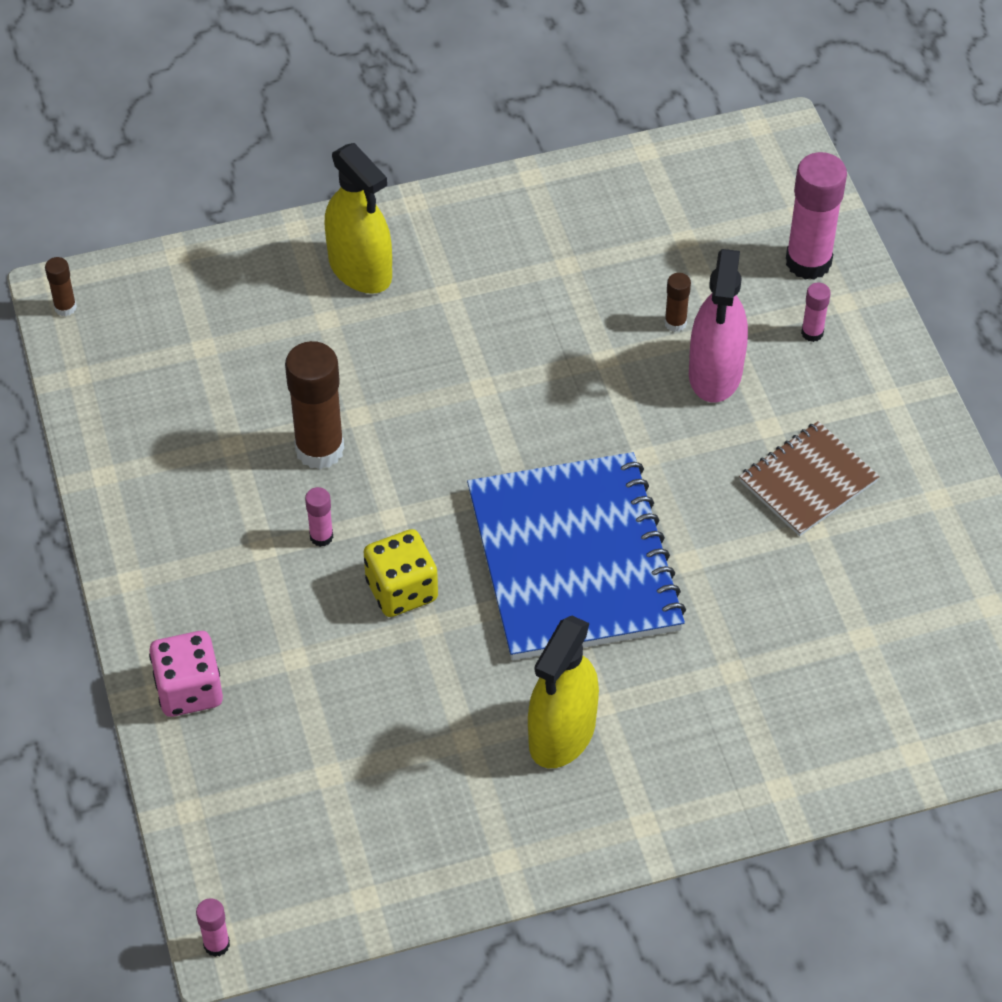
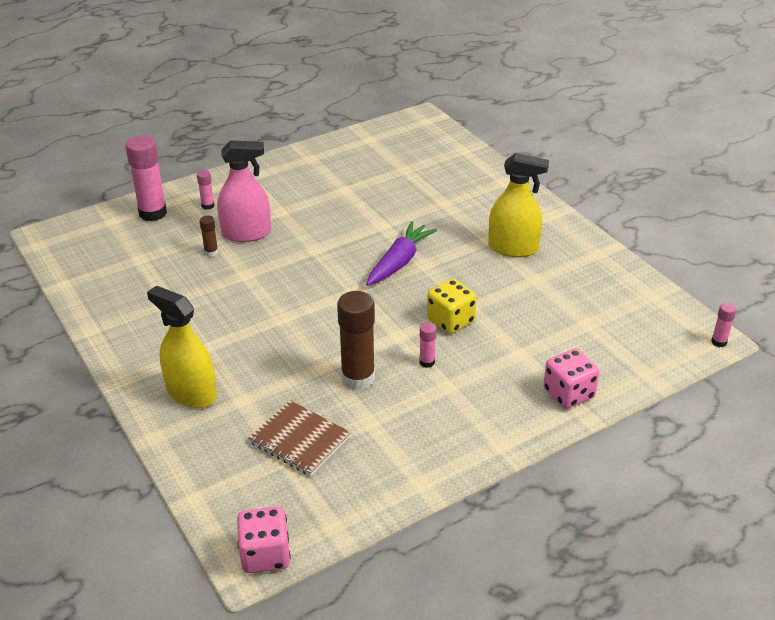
camera: 105 degrees left, 15 degrees down
(65, 307) = (265, 555): brown glue stick -> pink dice
(360, 269) = (191, 393): yellow spray bottle -> yellow spray bottle turned 90 degrees counterclockwise
(574, 560) = (399, 262): blue notebook -> purple carrot
(808, 481) = (314, 195): brown notebook -> brown notebook (300, 440)

